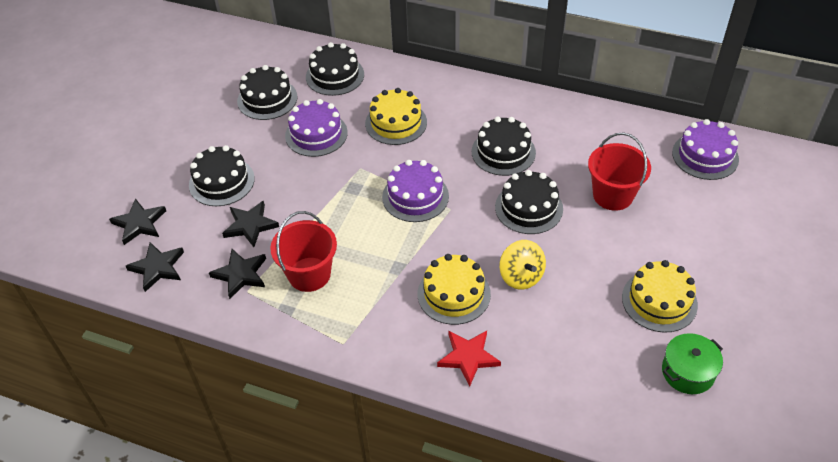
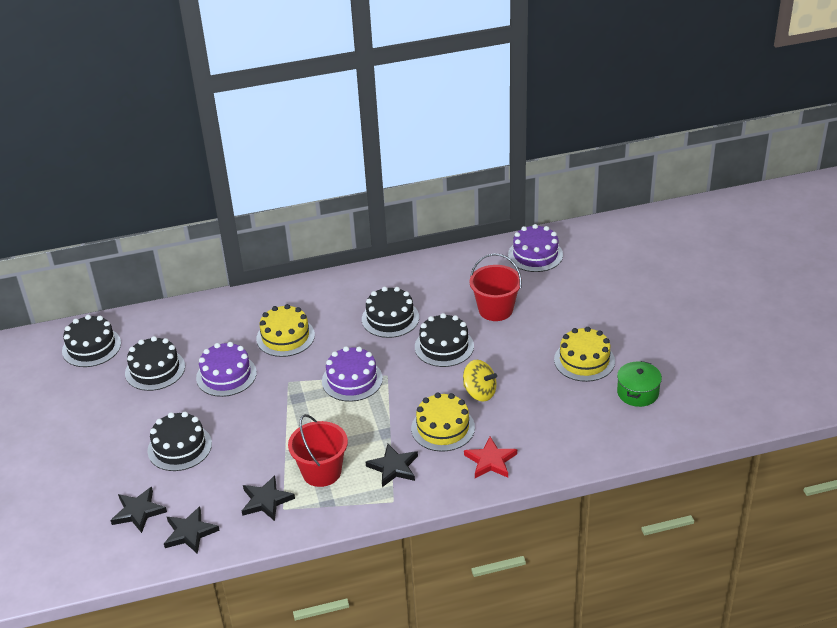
camera: 35 degrees left, 10 degrees down
(250, 225) = (238, 464): black star -> black star (393, 467)
(335, 75) = (197, 326): black cake -> black cake (91, 347)

